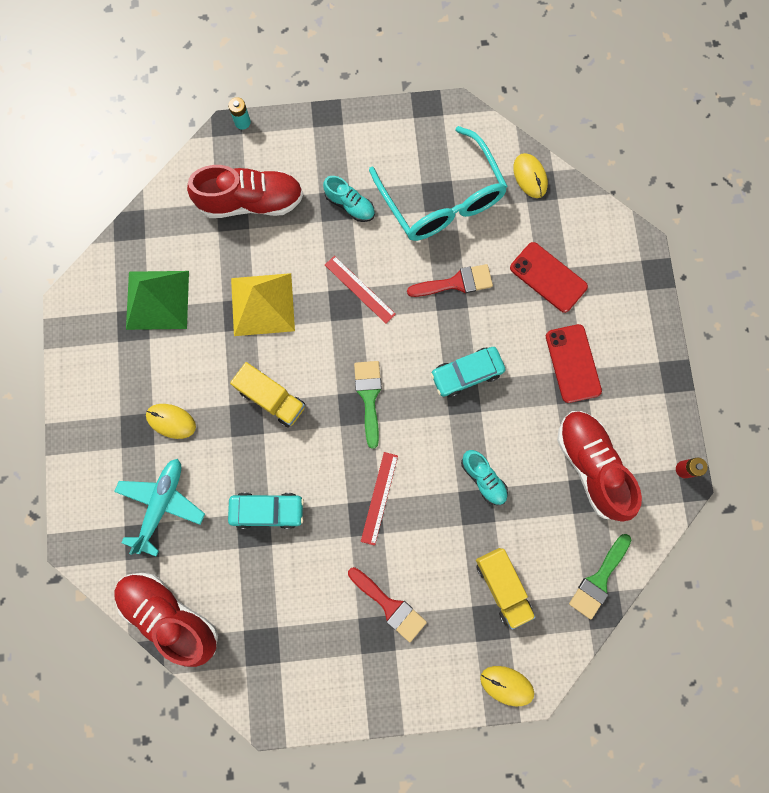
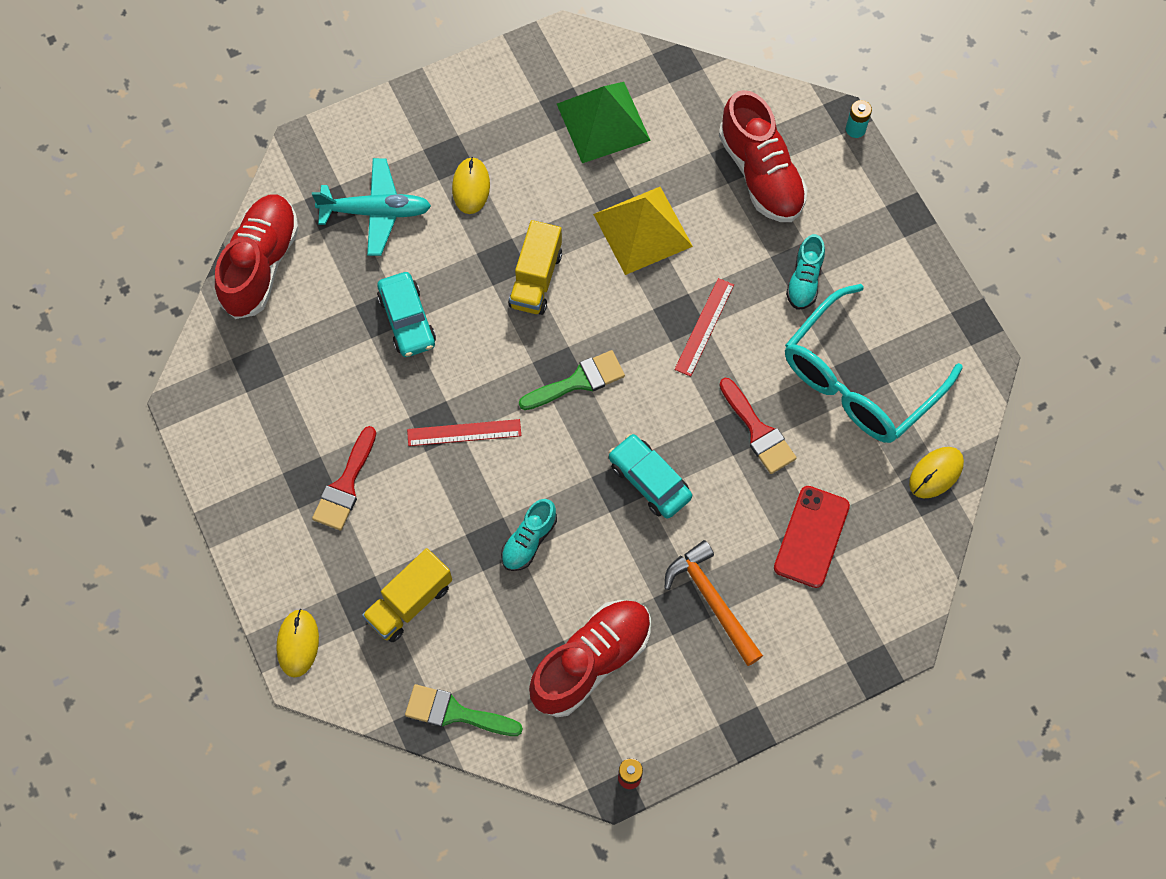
camera: 70 degrees right, 10 degrees down
(573, 363) = (712, 600): red phone -> orange hammer

